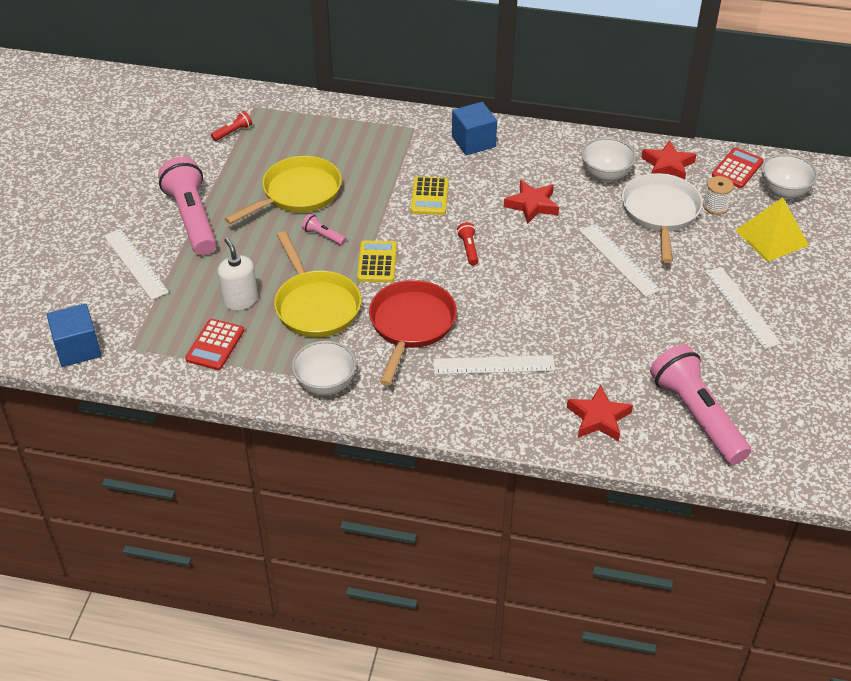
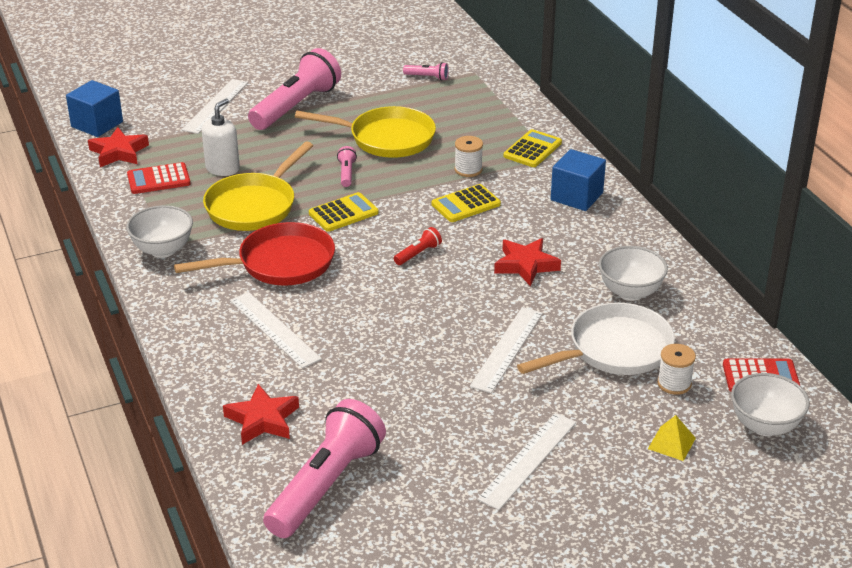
camera: 55 degrees right, 10 degrees down
(233, 132) = (427, 77): red flashlight -> pink flashlight
(385, 174) = (468, 169): none -> white spool
(393, 132) = (532, 149): none -> yellow calculator
(667, 165) = (700, 326): red star -> red star (119, 152)
(771, 237) = (671, 443): yellow pyramid -> yellow pyramid, size x0.53

